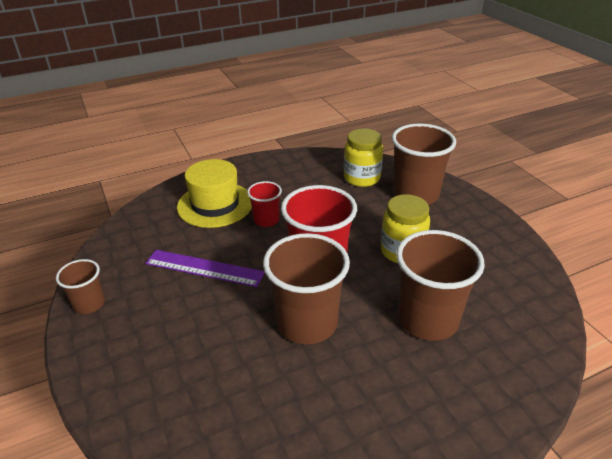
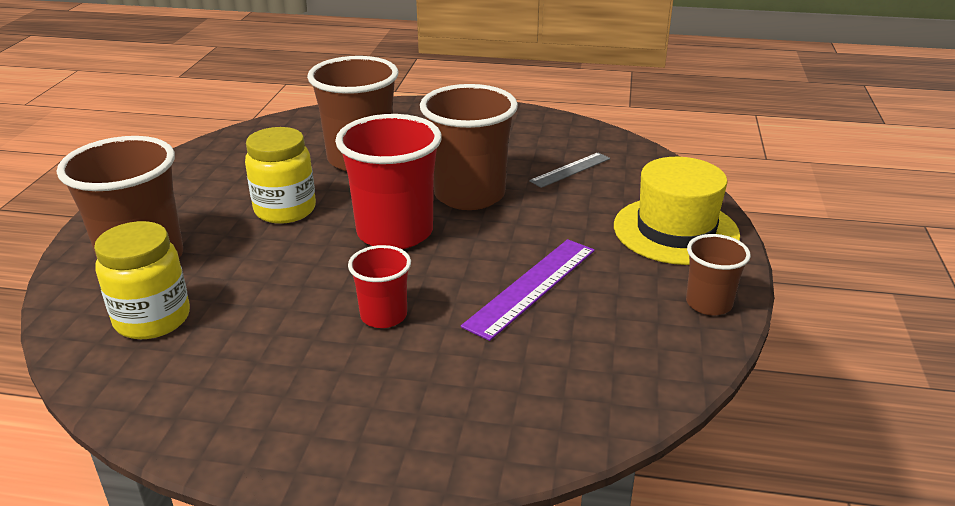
camera: 145 degrees left, 5 degrees down
(204, 268) = (531, 286): purple ruler -> purple ruler turned 75 degrees clockwise
(215, 204) = (432, 382): yellow hat -> yellow hat (675, 230)
(252, 401) = (570, 170): none -> grey ruler

